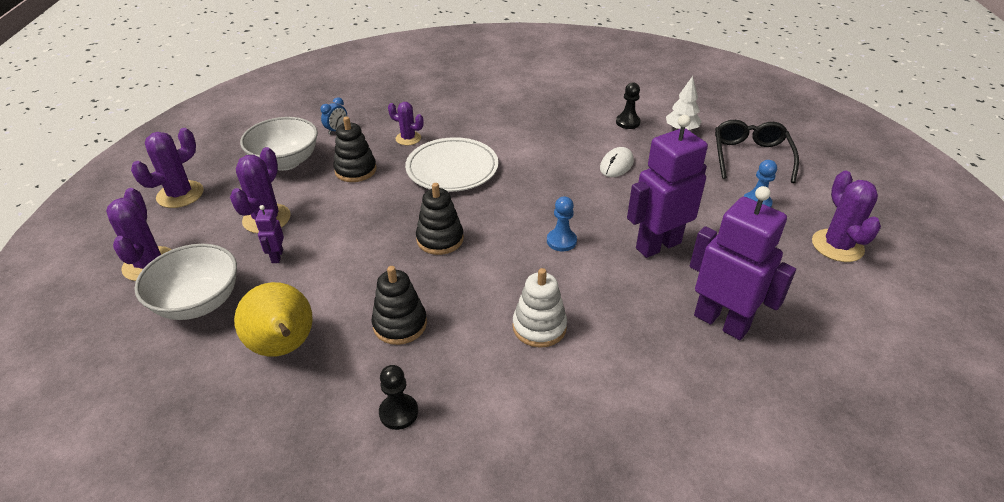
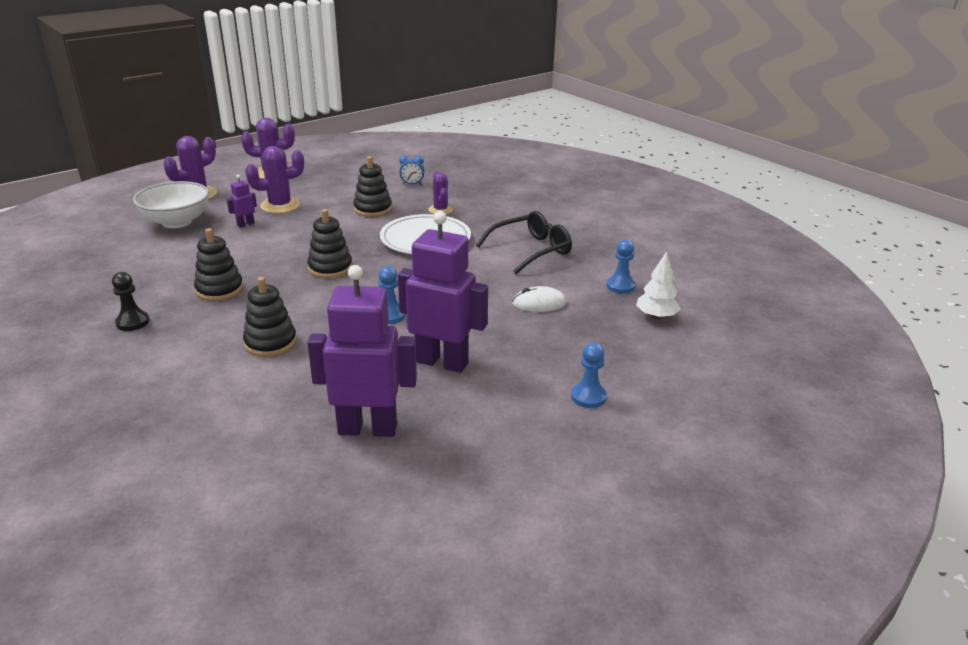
camera: 50 degrees right, 10 degrees down
(284, 347) = (161, 262): yellow pear -> none
(286, 162) = (350, 185): white bowl -> none
(539, 327) = (270, 343): white stacking toy -> black stacking toy
(627, 122) = (620, 286): black pawn -> blue pawn
(721, 322) = (367, 428): purple robot -> purple robot turned 90 degrees counterclockwise
(750, 157) = (671, 370): black glasses -> black glasses (530, 250)
(837, 246) = (581, 470): purple cactus -> none

